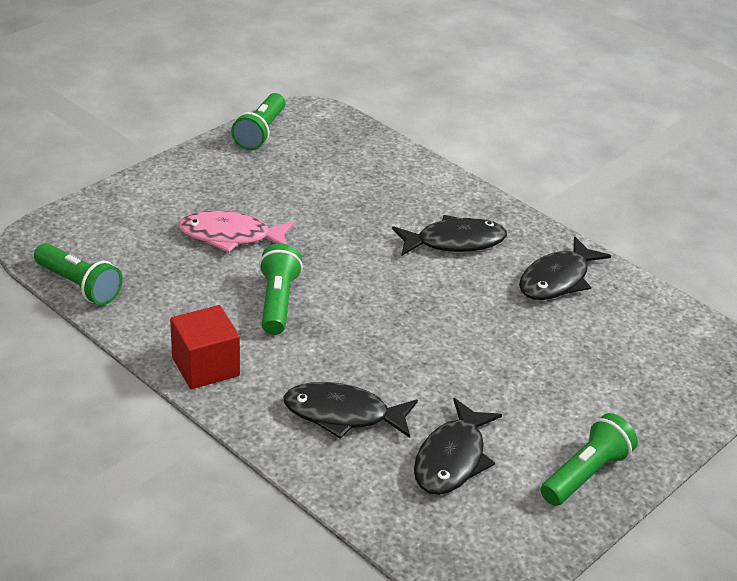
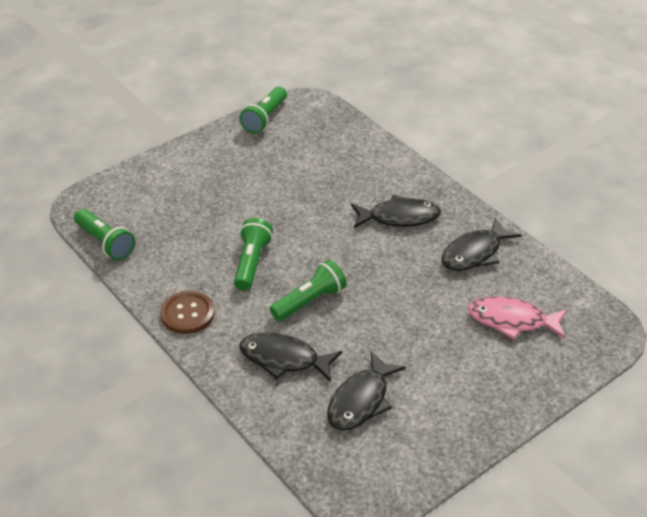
camera: 10 degrees right, 5 degrees up
(205, 366) = (187, 314): red cube -> brown button
(231, 236) = (226, 206): pink fish -> pink fish (512, 320)
(586, 474) = (463, 420): green flashlight -> green flashlight (309, 301)

